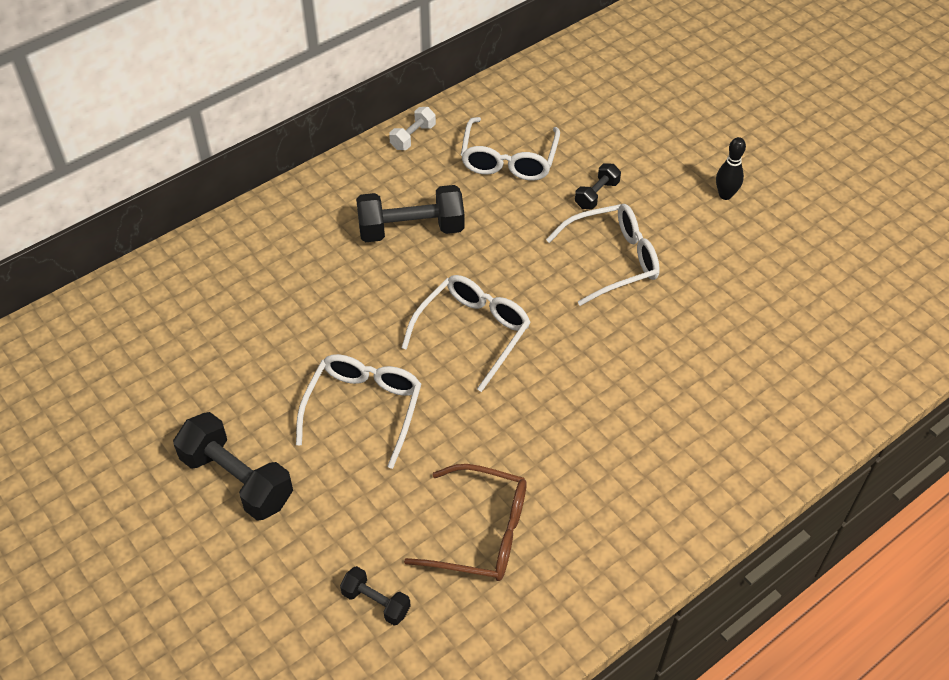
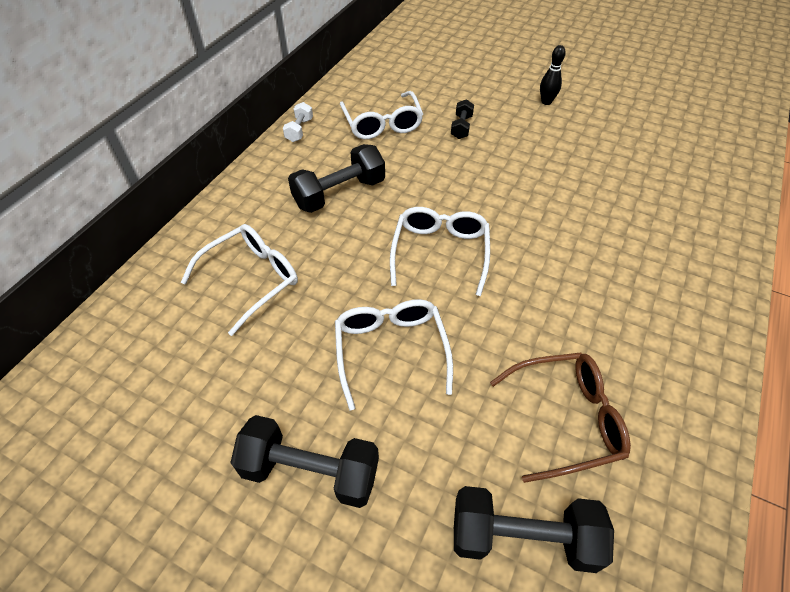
camera: 25 degrees left, 0 degrees up
(376, 602) = (523, 537): black dumbbell -> black dumbbell, size x1.89
(612, 260) = (505, 165): white glasses -> white glasses (251, 279)

